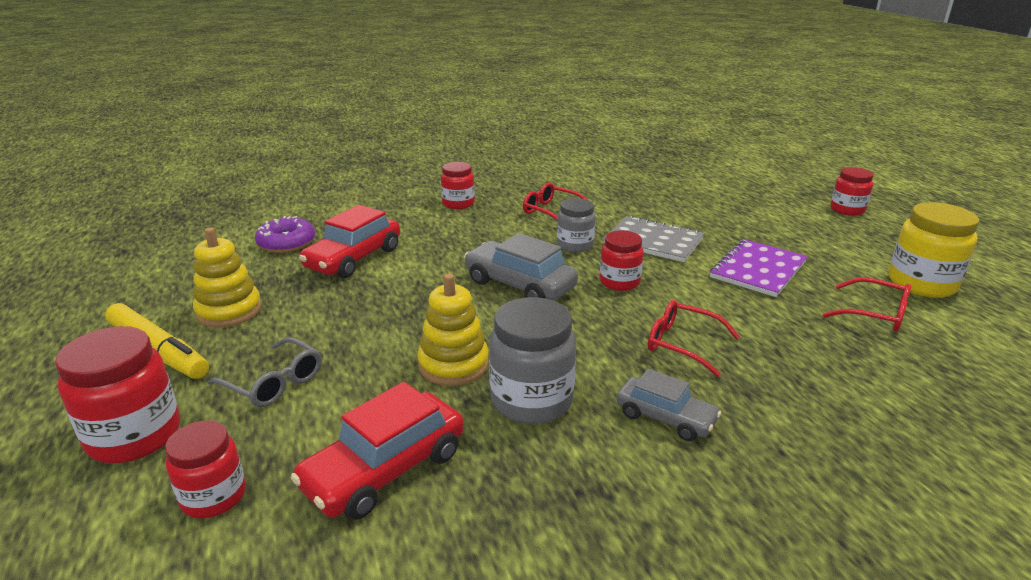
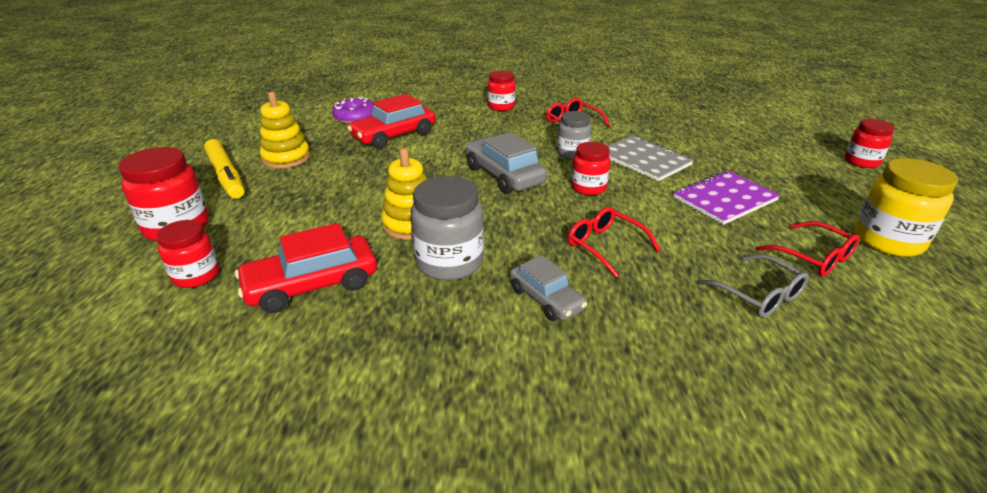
camera: 20 degrees right, 5 degrees up
(274, 383) = (281, 211): grey glasses -> grey glasses (758, 295)

